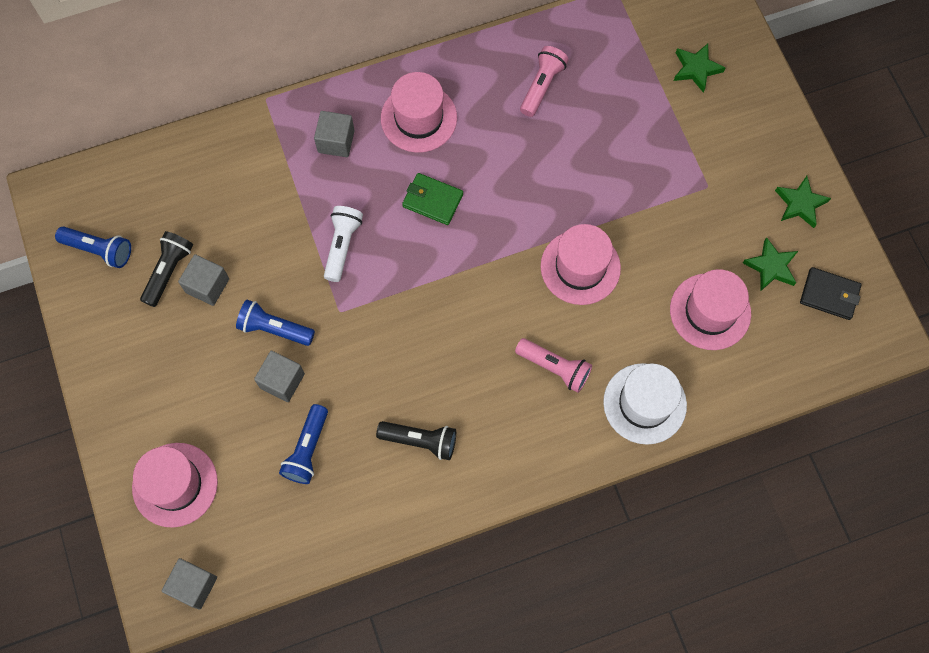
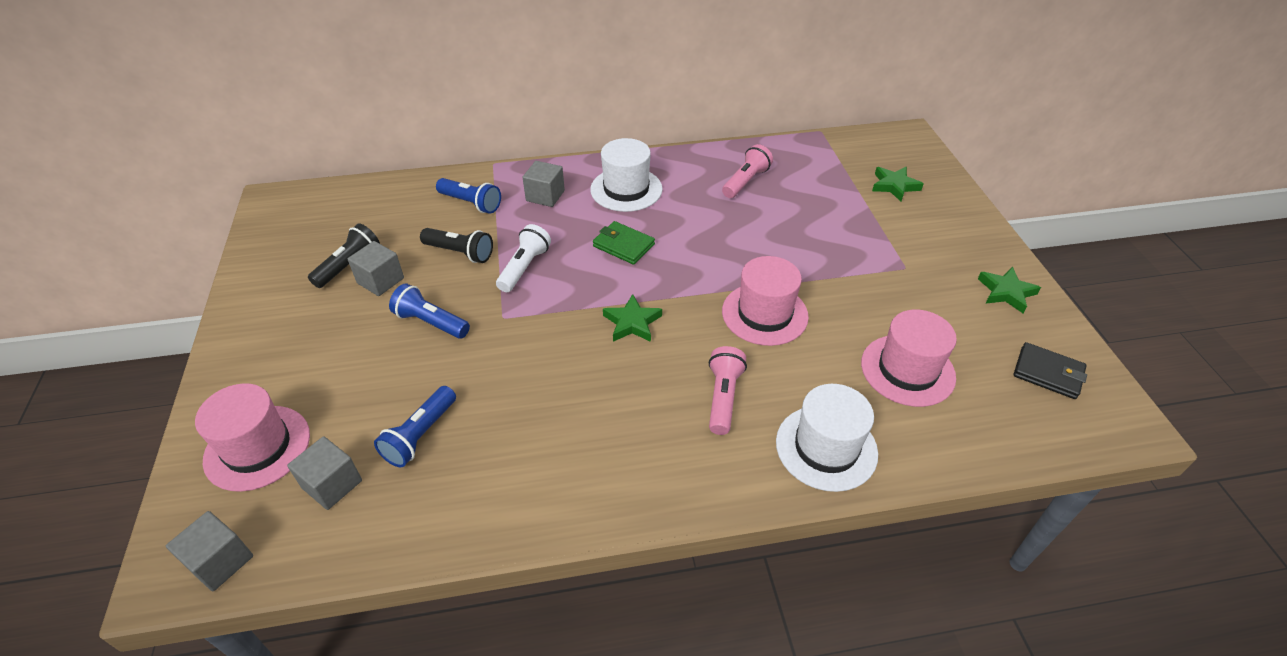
camera: 10 degrees right, 25 degrees down
(99, 250) = (293, 242): blue flashlight -> blue flashlight (471, 203)
(282, 381) = (419, 367): grey cube -> grey cube (332, 484)
(418, 118) = (626, 189): pink hat -> white hat
(420, 441) = (552, 446): black flashlight -> black flashlight (460, 253)
(554, 368) = (723, 397): pink flashlight -> pink flashlight turned 120 degrees counterclockwise
(771, 267) = (977, 340): green star -> green star (632, 323)

